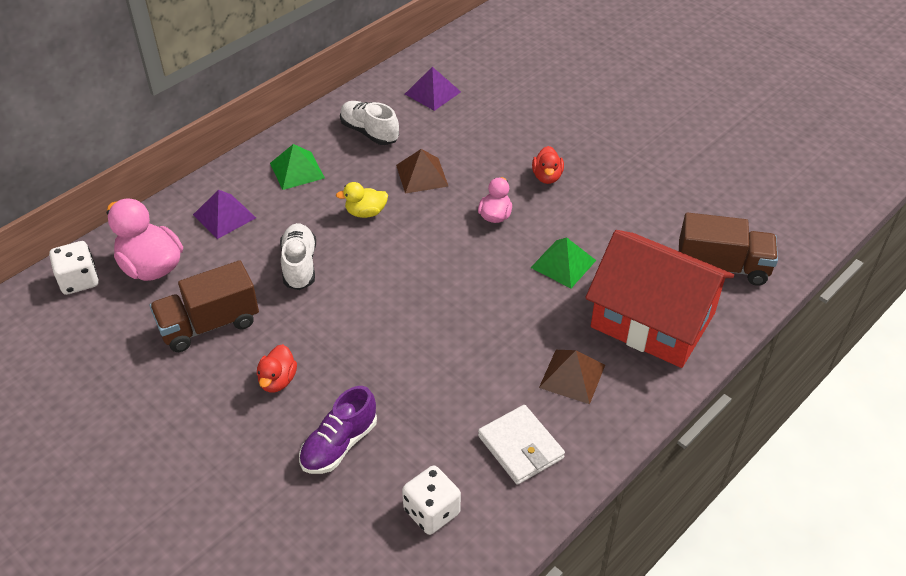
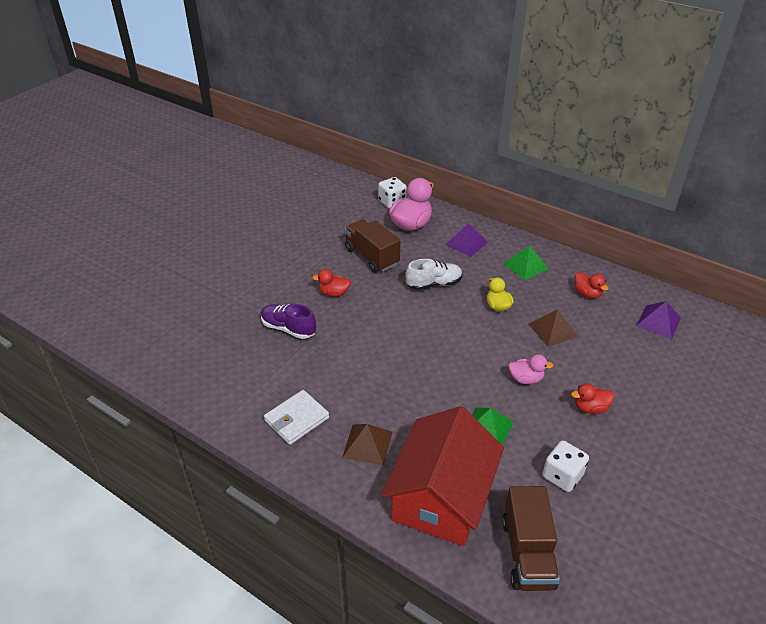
camera: 80 degrees right, 5 degrees down
(369, 132) = (587, 294): white shoe -> red duck
(431, 511) = (241, 379): white dice -> white dice (562, 476)

